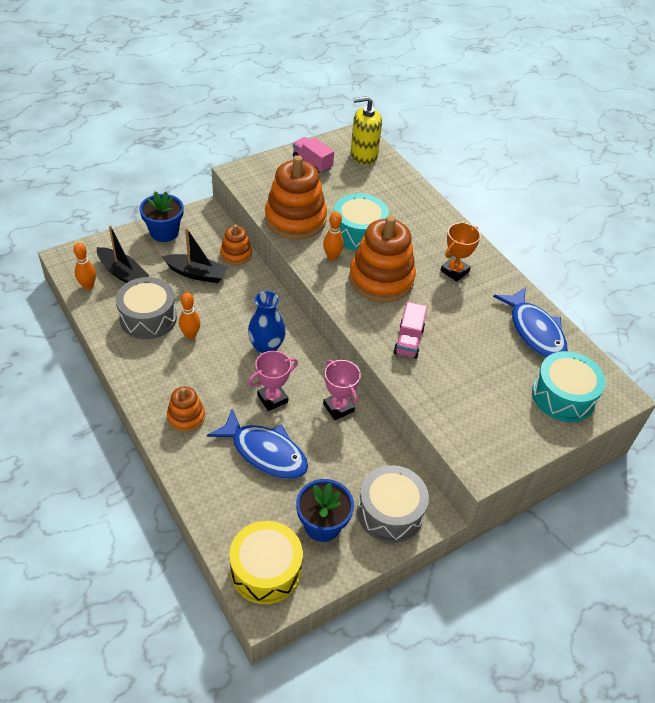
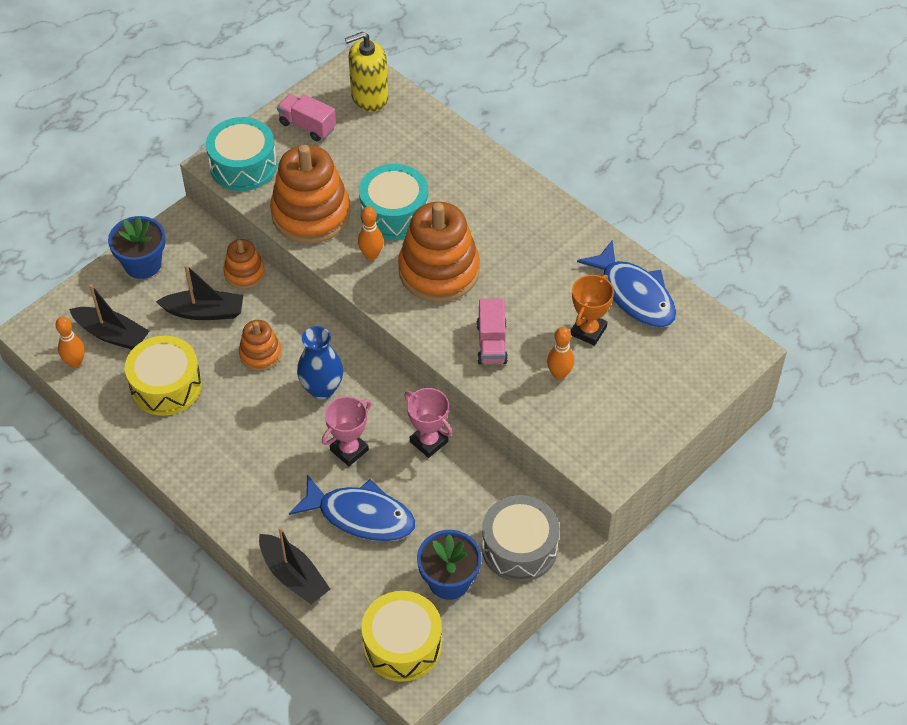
camera: 10 degrees left, 5 degrees up
(148, 318) = (166, 386): grey drum -> yellow drum
(186, 417) = (256, 497): orange stacking toy -> orange stacking toy (260, 354)
(190, 335) = (225, 395): orange bowling pin -> orange bowling pin (559, 374)
(194, 487) = (294, 576): none -> black boat
(454, 271) = (524, 238): orange trophy -> orange trophy (588, 331)
(563, 396) = (681, 368): turquoise drum -> turquoise drum (243, 166)

